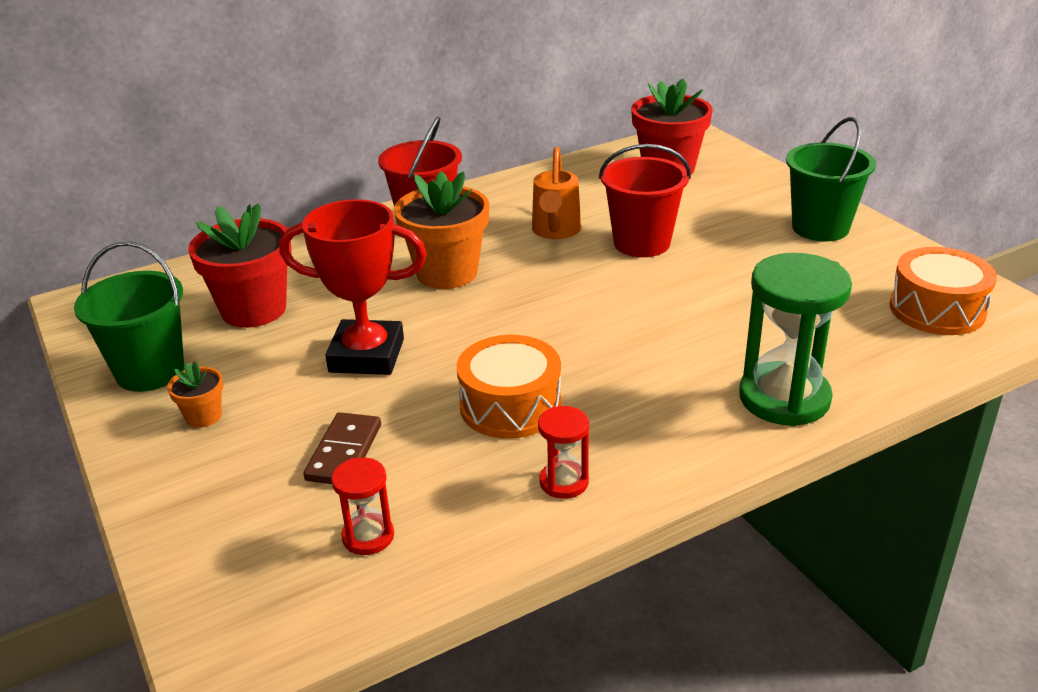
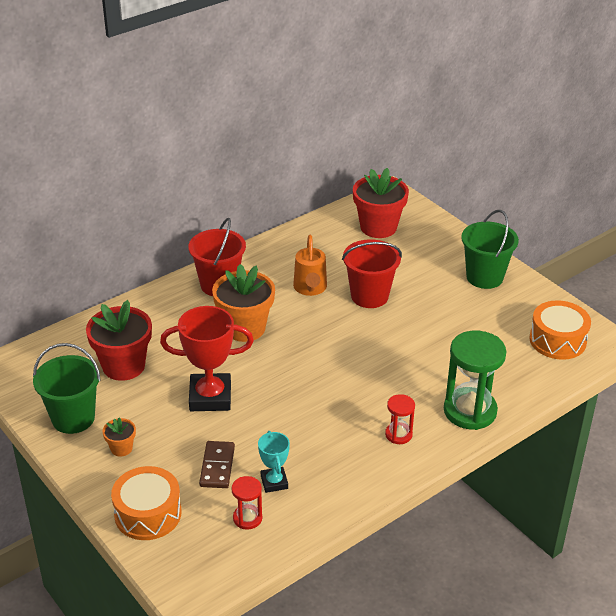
camera: 10 degrees left, 5 degrees up
(431, 483) = (274, 482): none -> turquoise trophy
(510, 406) = (309, 427): orange drum -> orange drum (148, 514)
(564, 482) = (350, 476): red hourglass -> red hourglass (398, 434)

